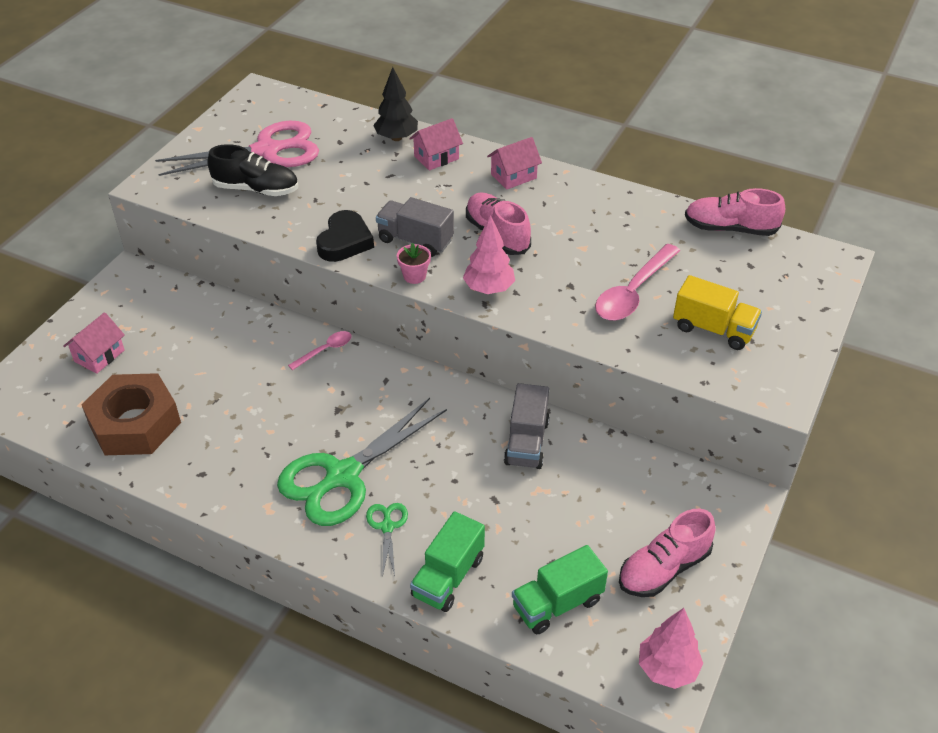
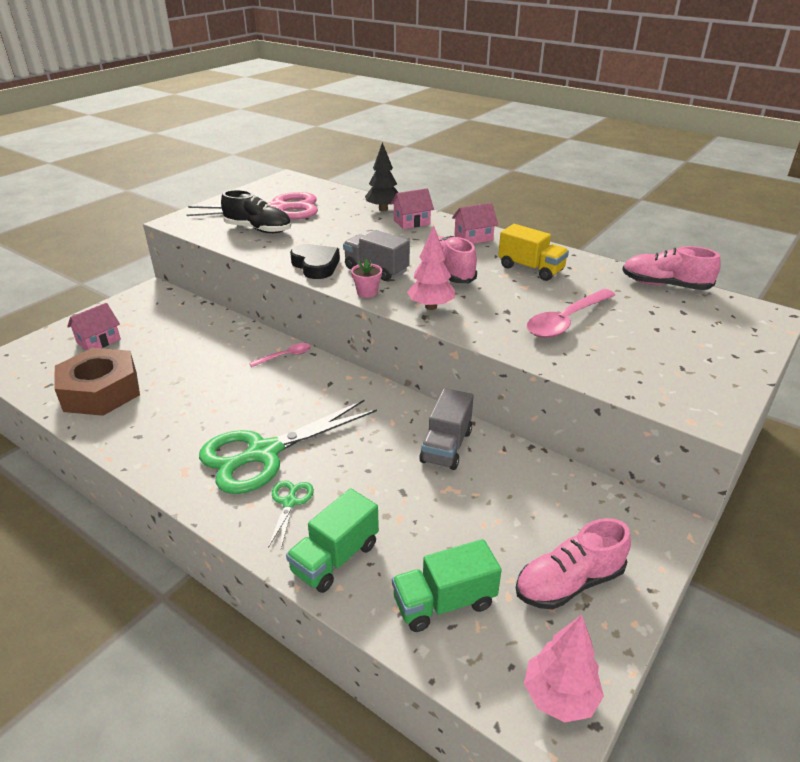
camera: 10 degrees right, 10 degrees down
(345, 241) = (316, 265): black heart -> black heart turned 60 degrees counterclockwise
(713, 329) = (643, 355): yellow truck -> yellow truck (531, 269)

